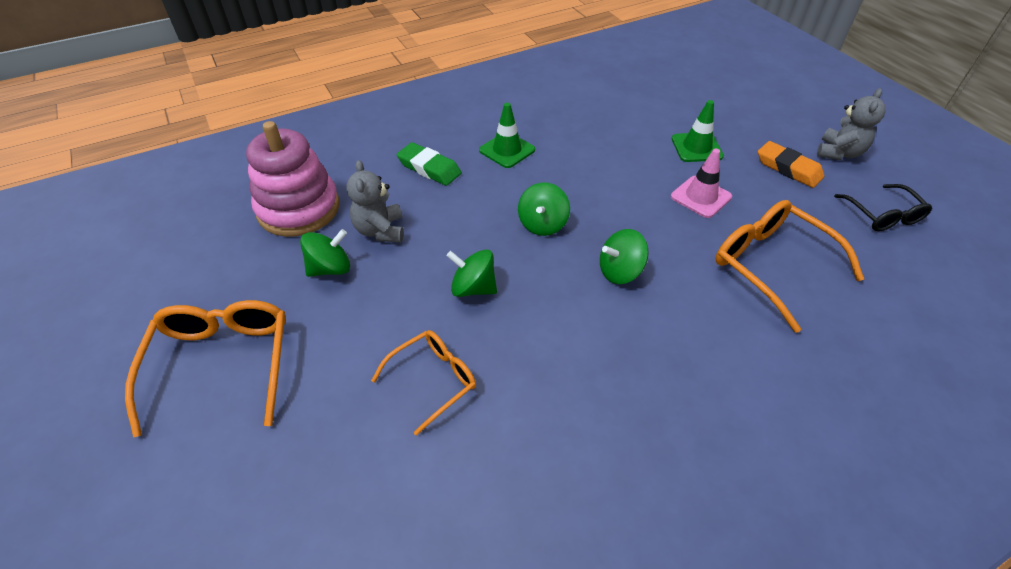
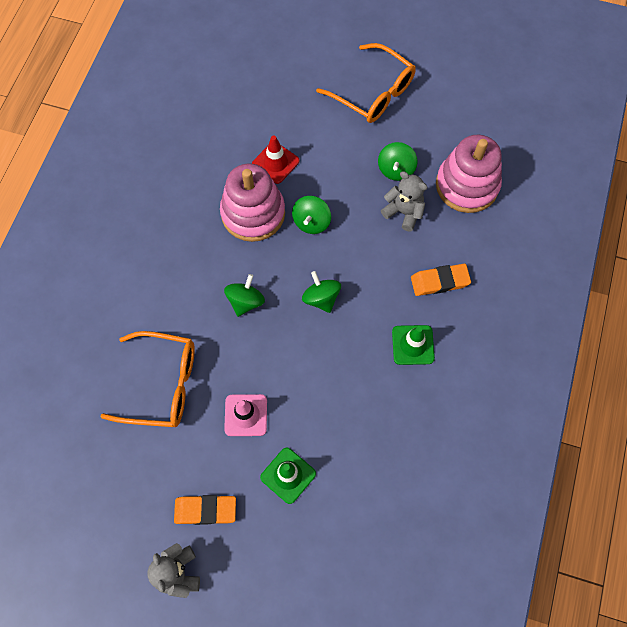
camera: 135 degrees right, 20 degrees up
(429, 168) = (439, 282): green eraser -> orange eraser
(433, 380) = (275, 163): orange glasses -> red traffic cone
(473, 288) = (311, 222): green spinning top -> green spinning top turned 135 degrees clockwise
(524, 345) = (253, 213): none -> pink stacking toy
(883, 215) = (112, 508): black glasses -> none

